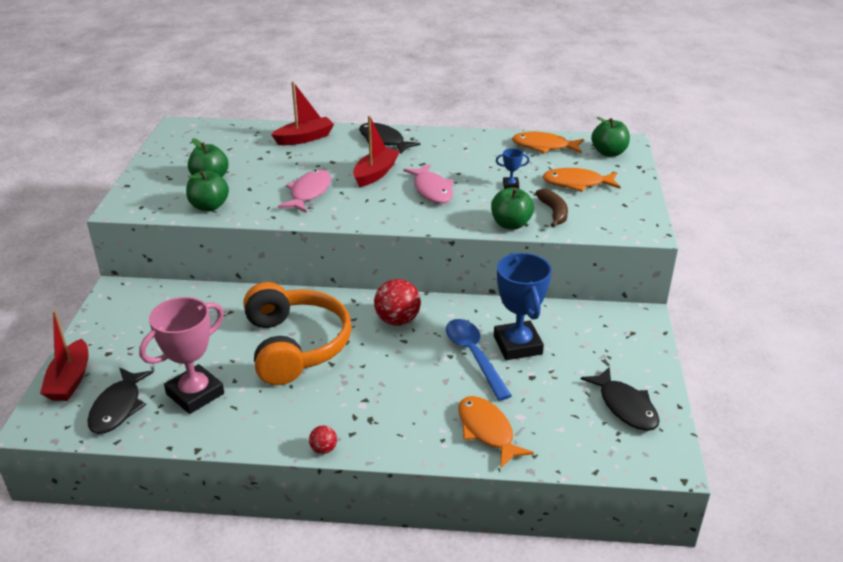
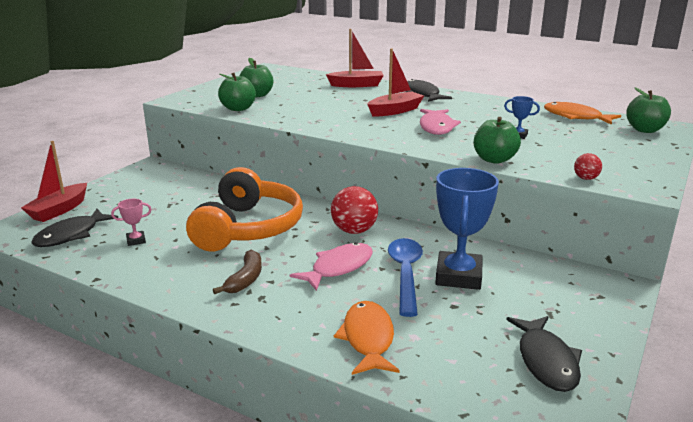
camera: 25 degrees right, 10 degrees down
(195, 394) = (136, 240): pink trophy -> pink trophy, size x0.43
(309, 193) = (325, 113): pink fish -> pink fish (338, 268)
(323, 449) = (197, 308): red ball -> red ball (585, 178)
(554, 212) = (548, 159): brown banana -> brown banana (245, 279)
(577, 183) = (591, 144): orange fish -> none

